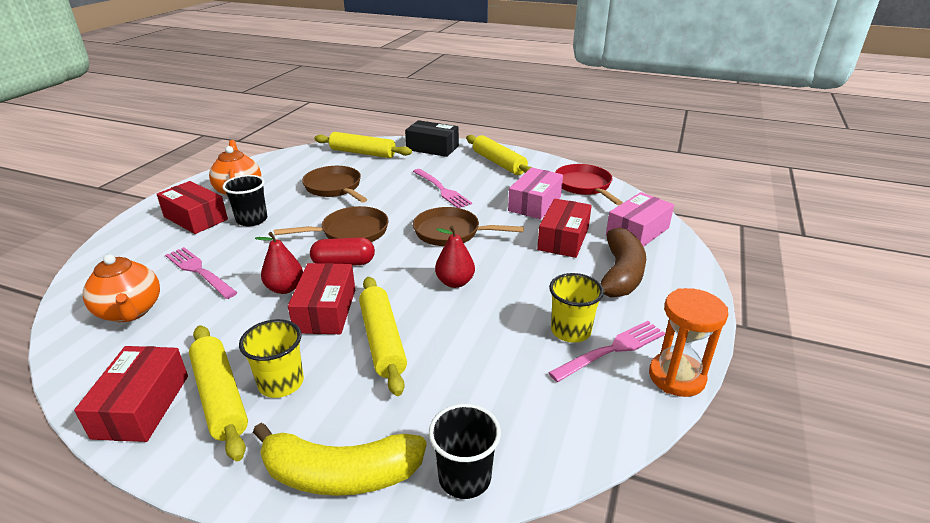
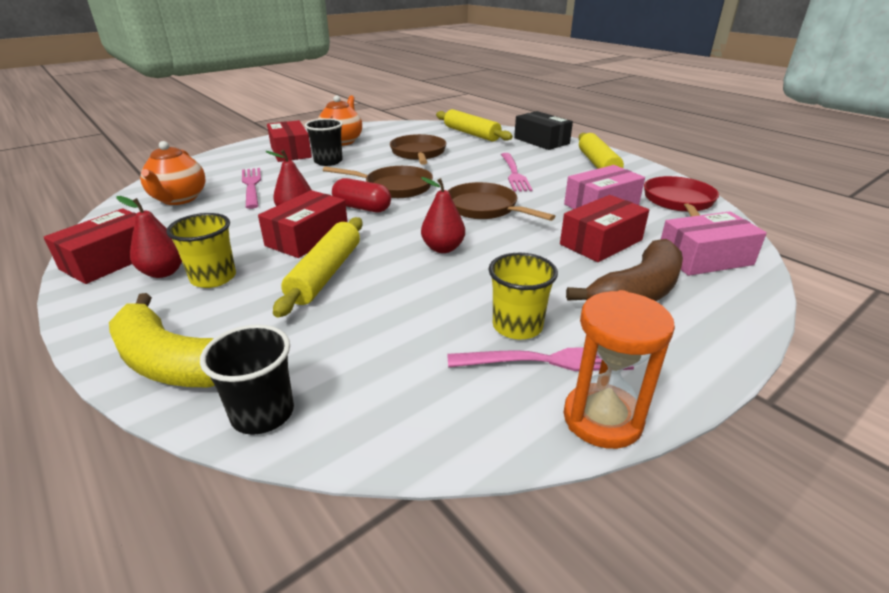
camera: 30 degrees right, 0 degrees up
(220, 397) = (163, 272): yellow rolling pin -> red pear

